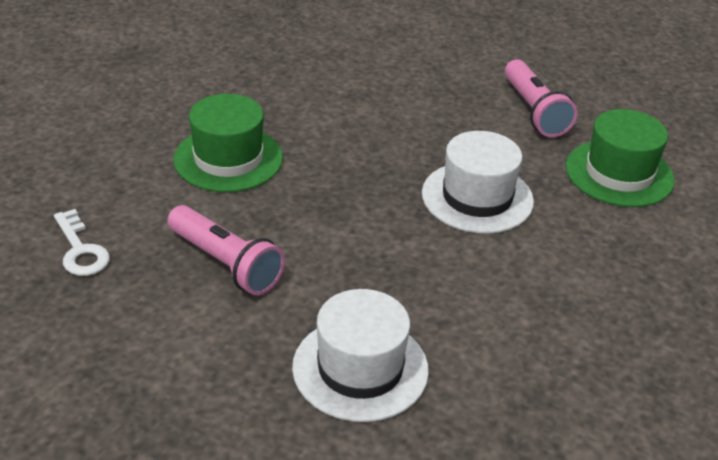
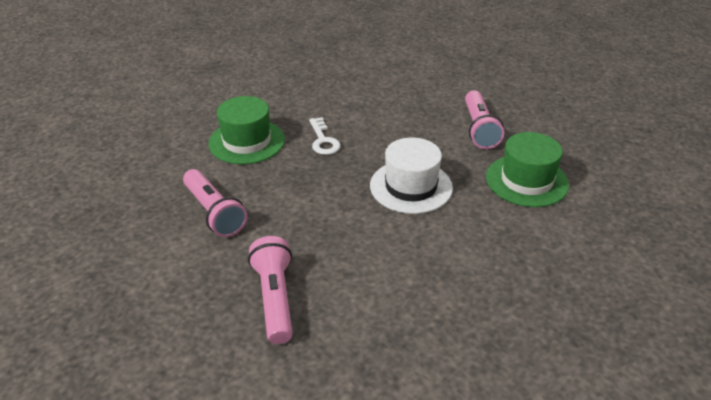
camera: 15 degrees right, 0 degrees up
(81, 250) = (124, 192): white key -> white key (323, 140)
(360, 368) = (275, 298): white hat -> pink flashlight

